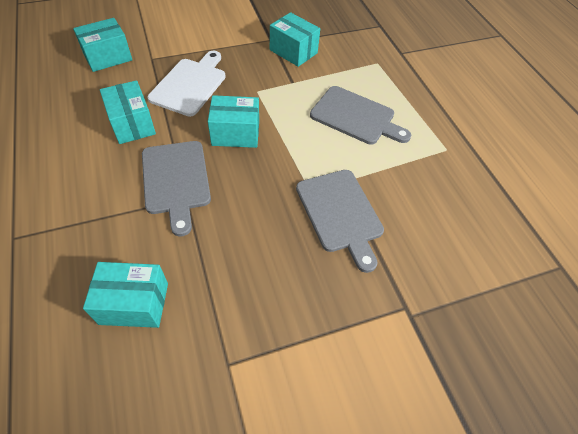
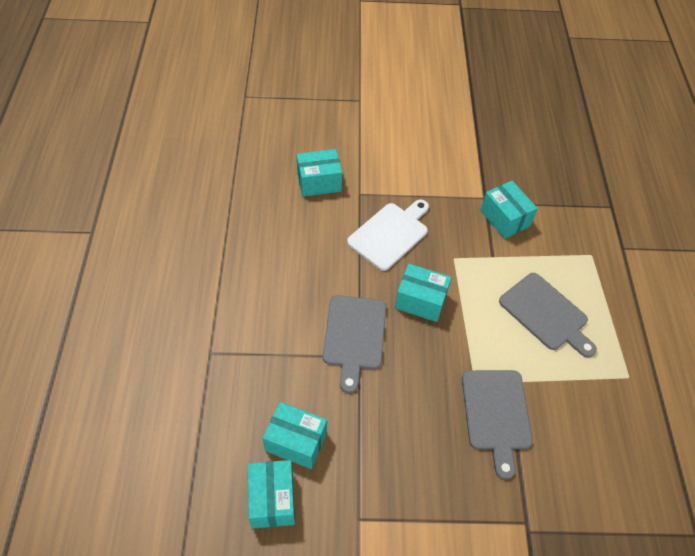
camera: 20 degrees right, 0 degrees up
(132, 124) = (327, 265): turquoise box -> turquoise box (272, 499)

